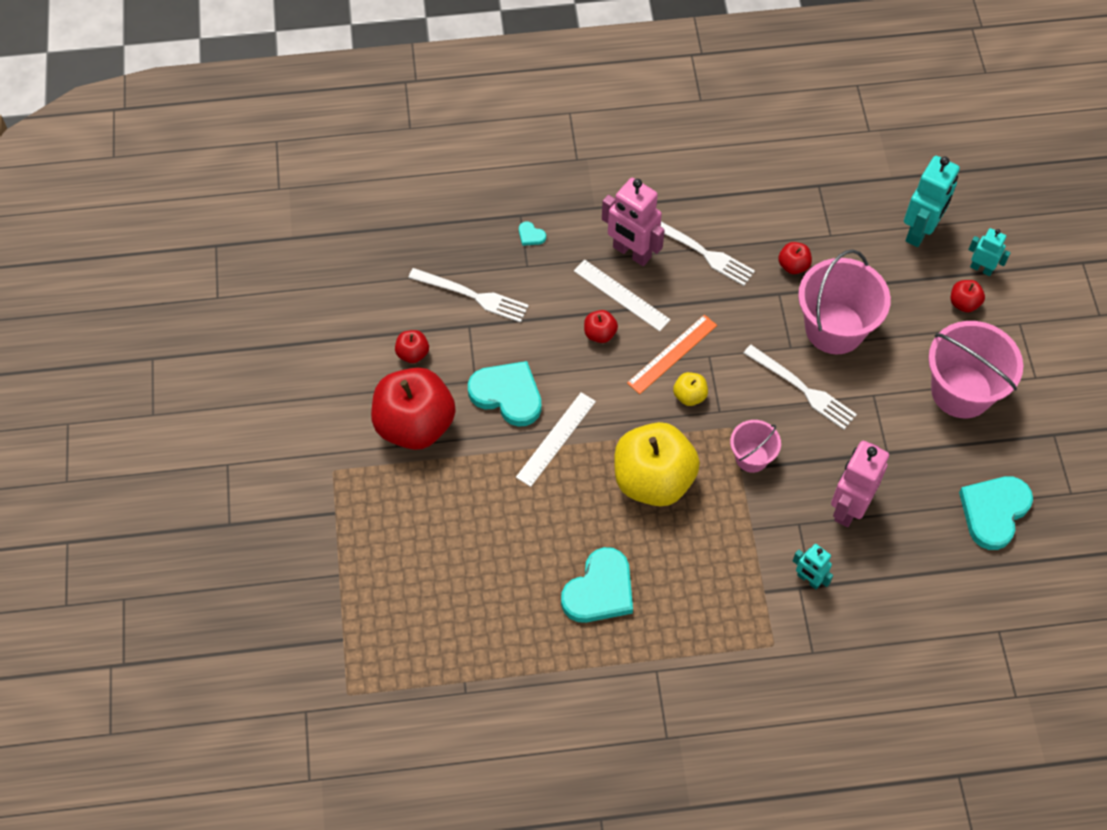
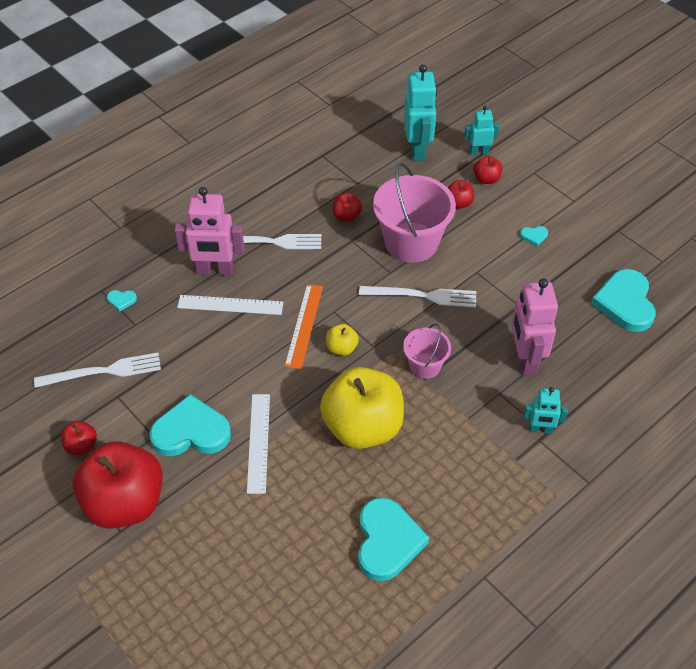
camera: 35 degrees left, 10 degrees down
(600, 334) = (234, 342): red apple -> red apple (458, 203)
(961, 391) = (534, 236): pink bucket -> turquoise heart

